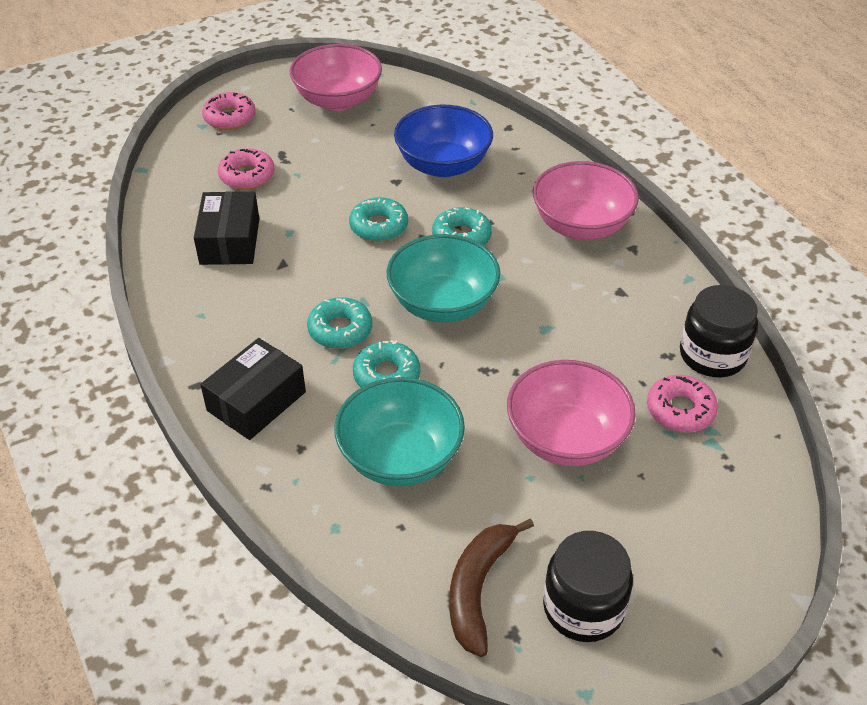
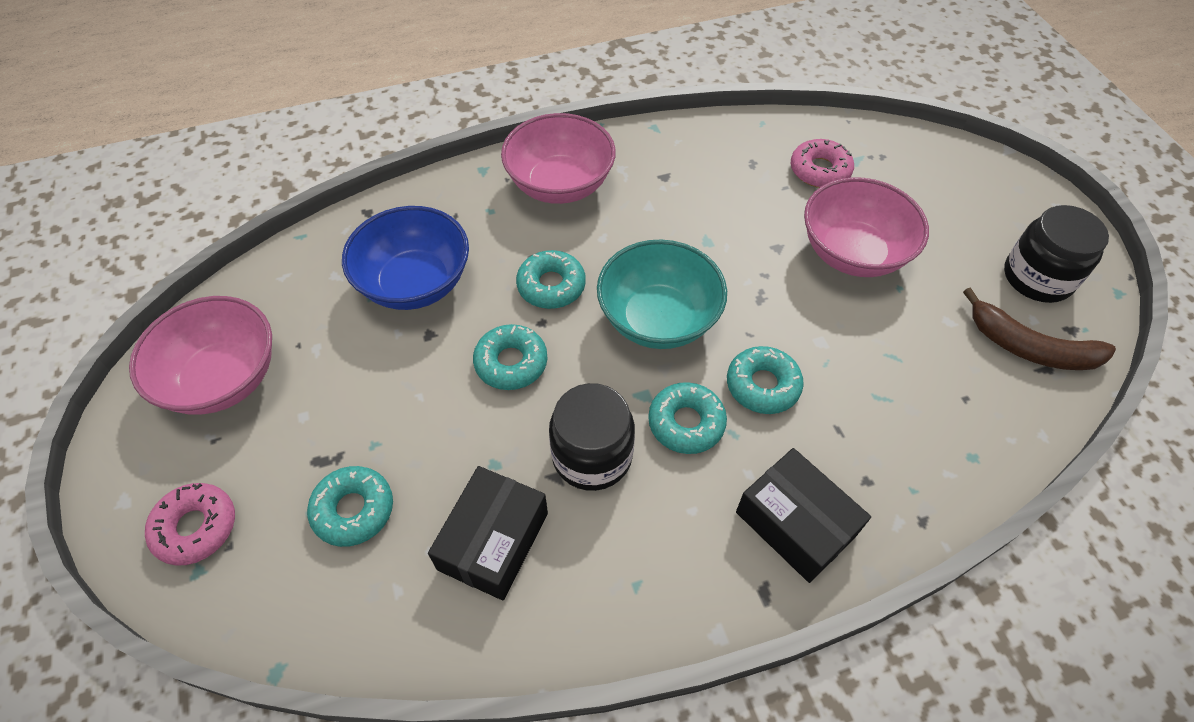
camera: 80 degrees left, 10 degrees up
(230, 241) = (493, 541): black box -> black box turned 75 degrees counterclockwise
(247, 176) = (353, 510): pink donut -> turquoise donut
(400, 457) = (878, 387): turquoise bowl -> none
(712, 355) = (755, 135): black jar -> black jar (592, 456)

